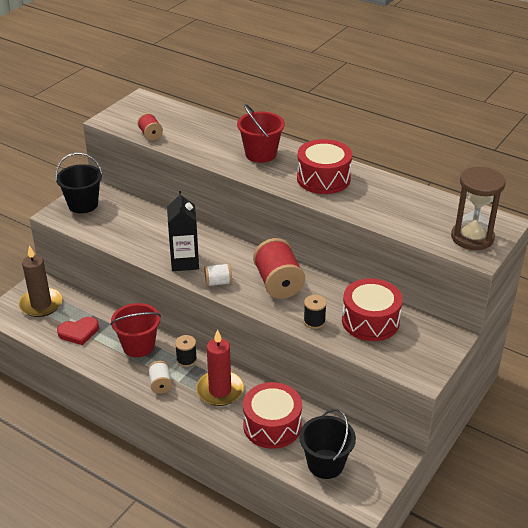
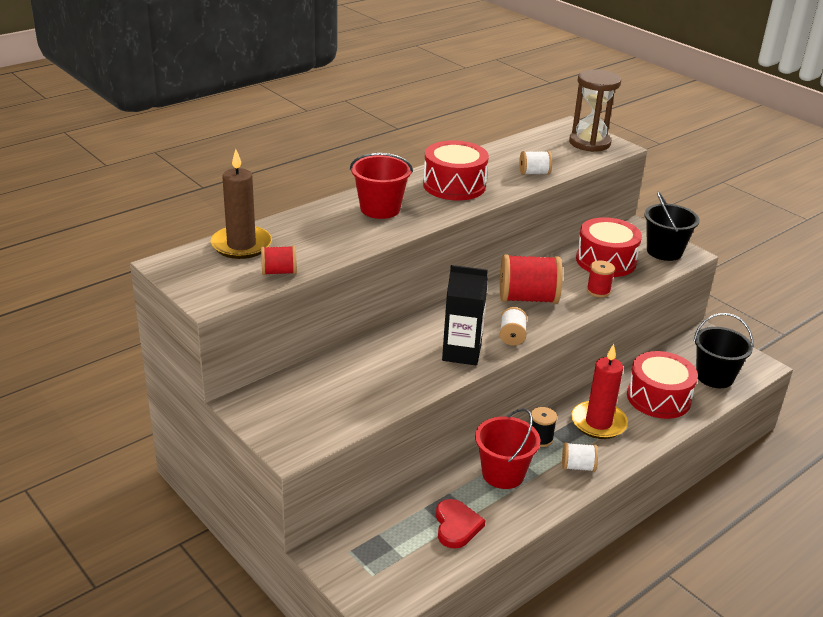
camera: 75 degrees left, 5 degrees down
(41, 304) = (379, 558): brown candle -> brown candle (241, 245)
(83, 204) = (281, 418): black bucket -> black bucket (664, 251)
(314, 321) = (598, 291): black spool -> red spool
(378, 214) = (534, 173): none -> white spool

